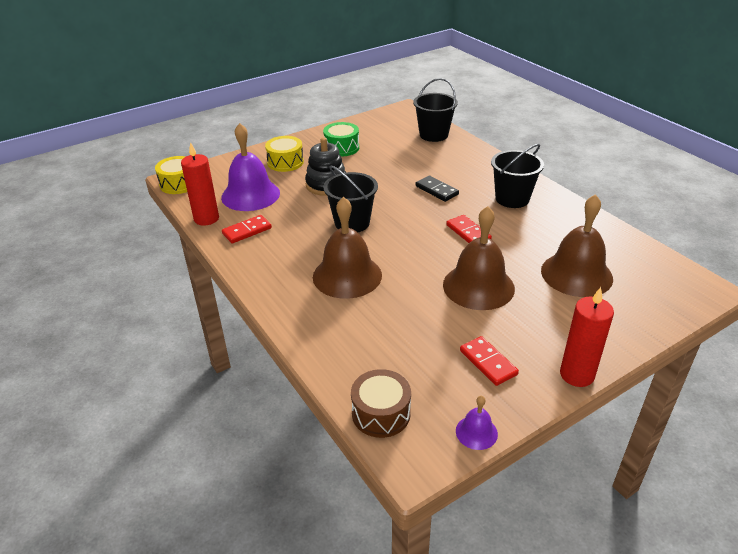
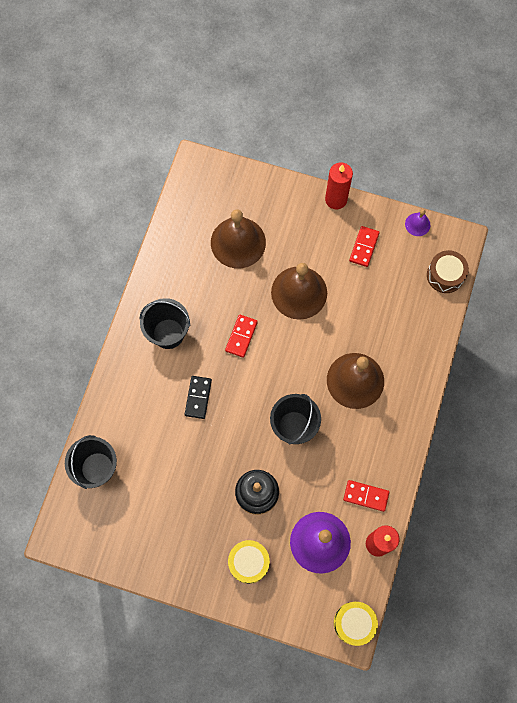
camera: 130 degrees left, 35 degrees up
(341, 148) = (185, 534): green drum -> none

